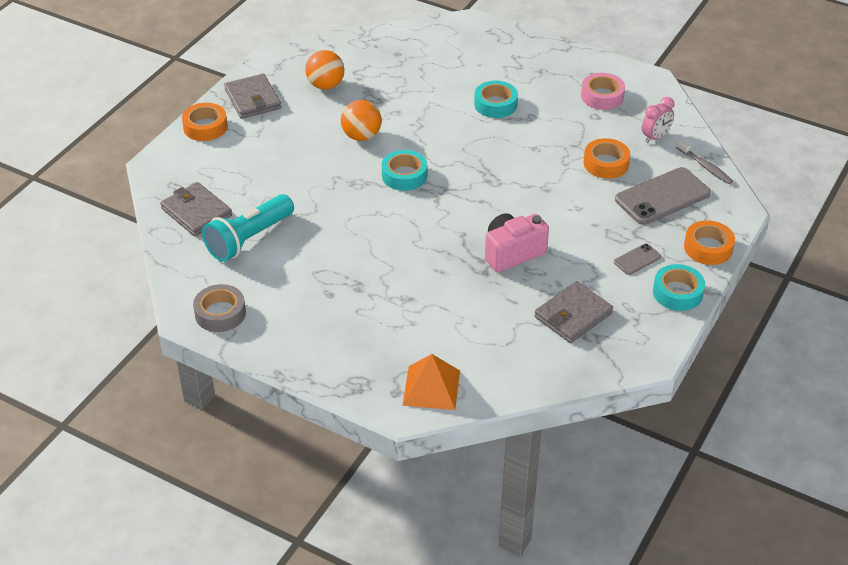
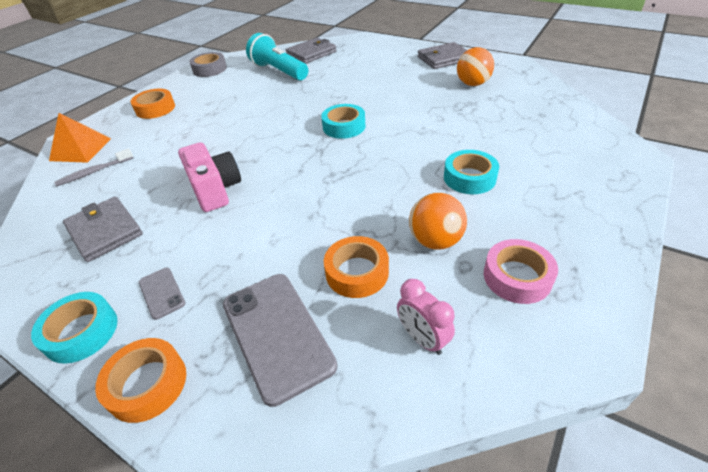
camera: 95 degrees right, 0 degrees up
(205, 127) = (406, 47): orange tape -> orange tape (155, 109)
(361, 136) = (401, 104): orange ball -> orange ball (435, 241)
(705, 166) = (344, 409): grey toothbrush -> grey toothbrush (94, 172)

